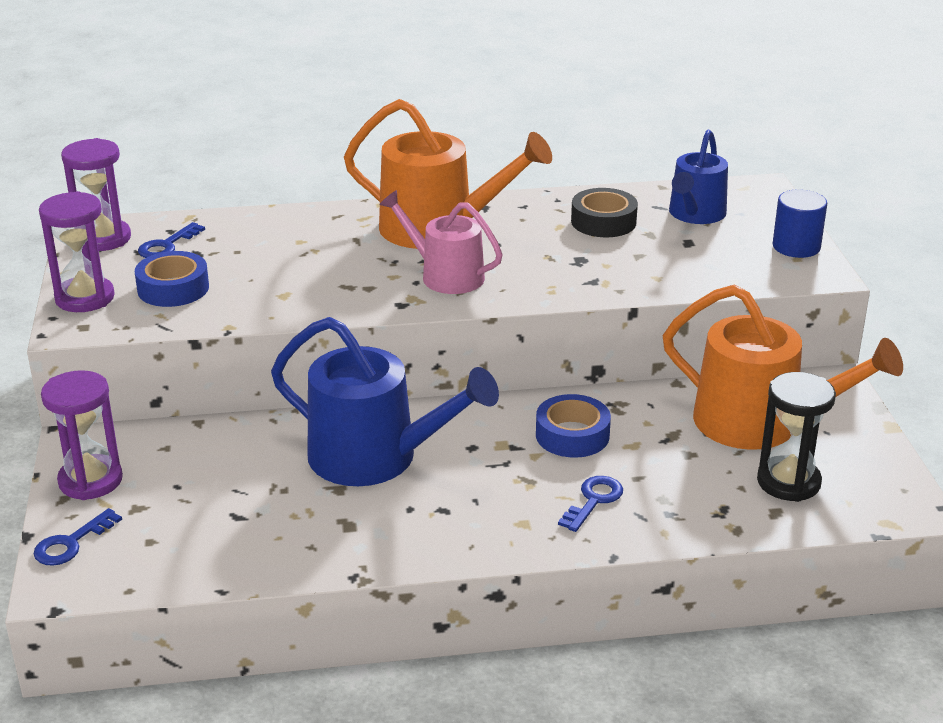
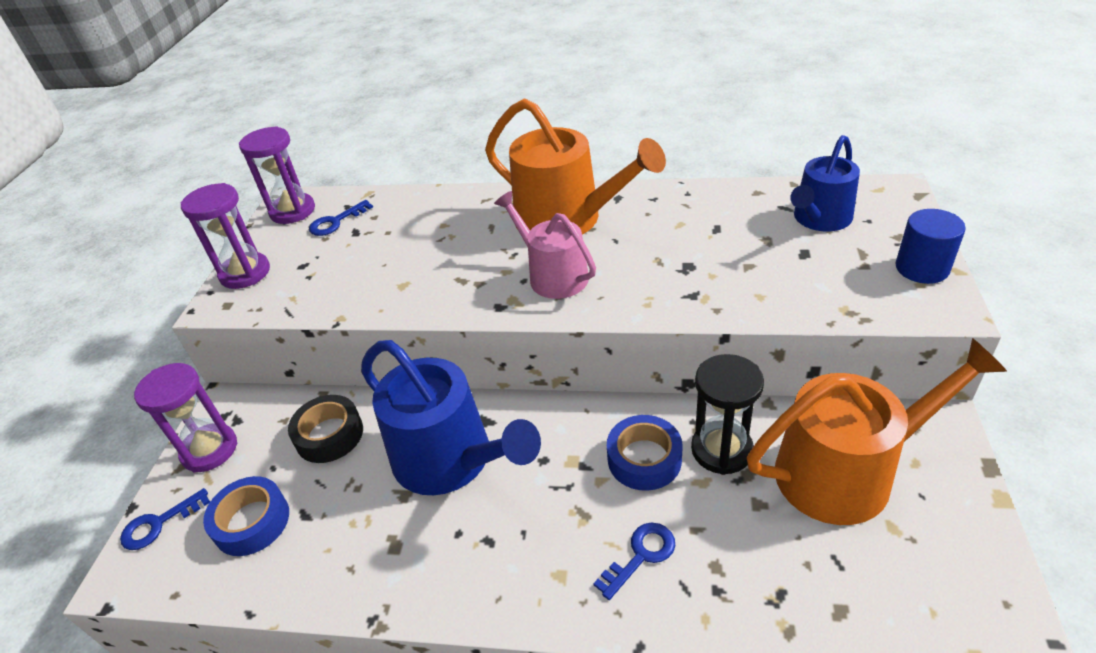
camera: 20 degrees right, 10 degrees up
(173, 288) = (317, 269): blue tape -> blue tape (252, 522)
(603, 222) = (724, 222): black tape -> black tape (329, 435)
(759, 423) = (846, 471): orange watering can -> orange watering can turned 60 degrees counterclockwise
(788, 482) = (864, 566): black hourglass -> black hourglass (721, 450)

